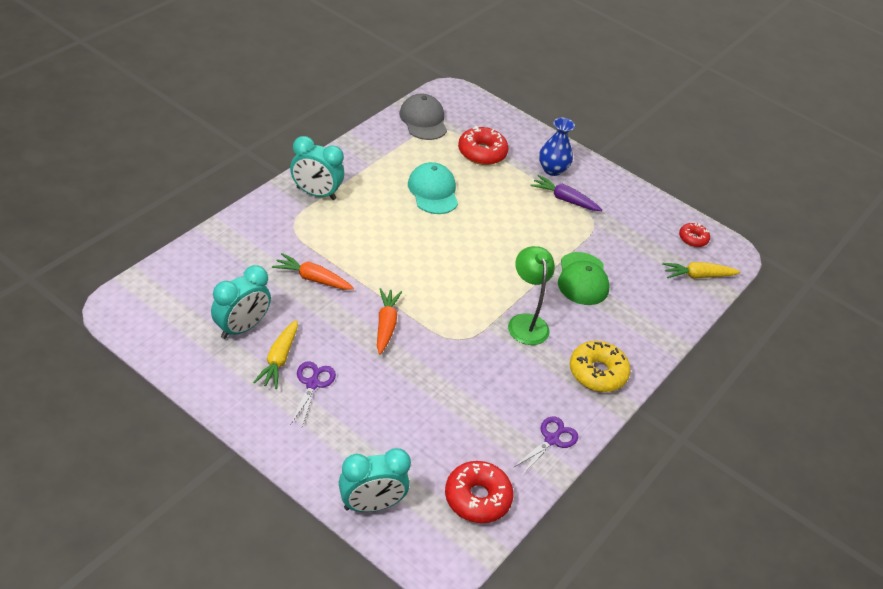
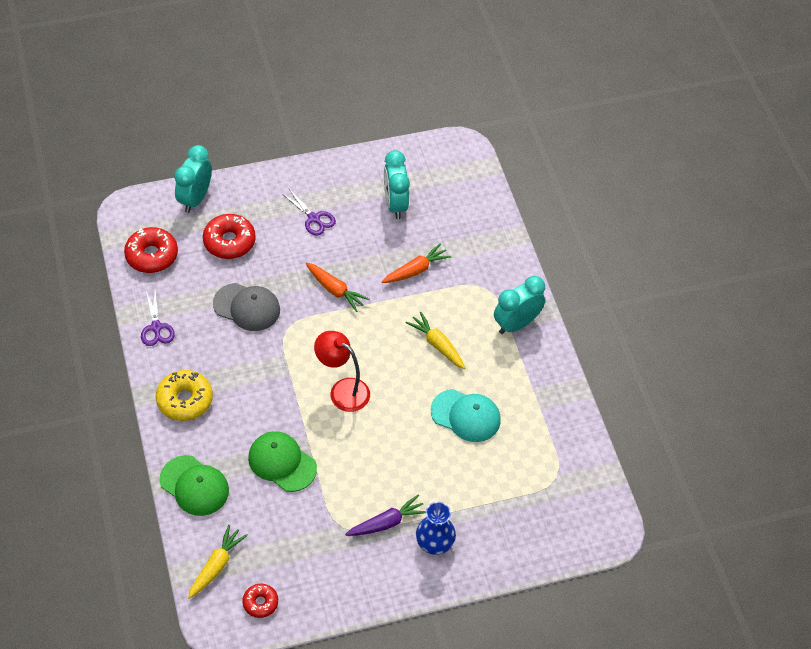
camera: 130 degrees right, 10 degrees up
(279, 359) = (350, 211): yellow carrot -> yellow carrot (437, 345)
(423, 120) = (576, 472): grey cap -> grey cap (247, 307)
(482, 152) = (496, 494): red donut -> red donut (229, 242)
(482, 272) = (342, 390): none -> red lamp
(526, 322) = (269, 385): green lamp -> none
(658, 323) = (194, 486): none -> green cap

